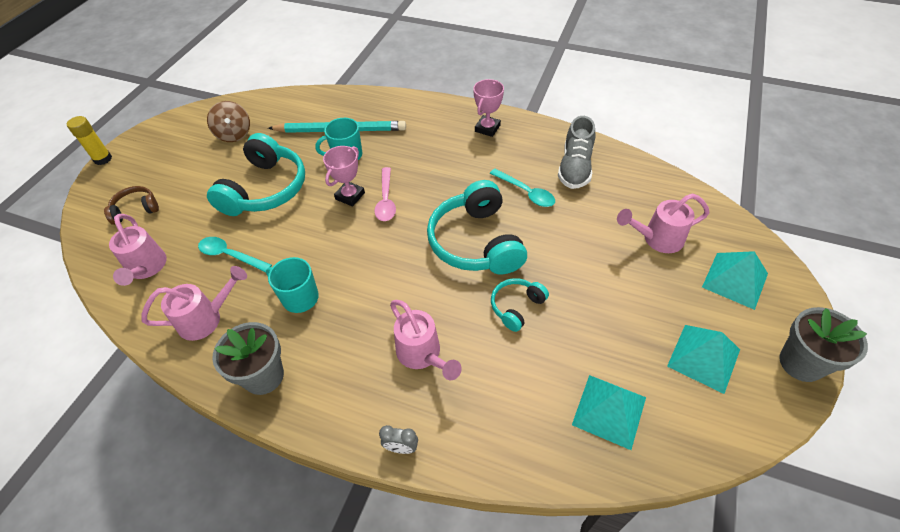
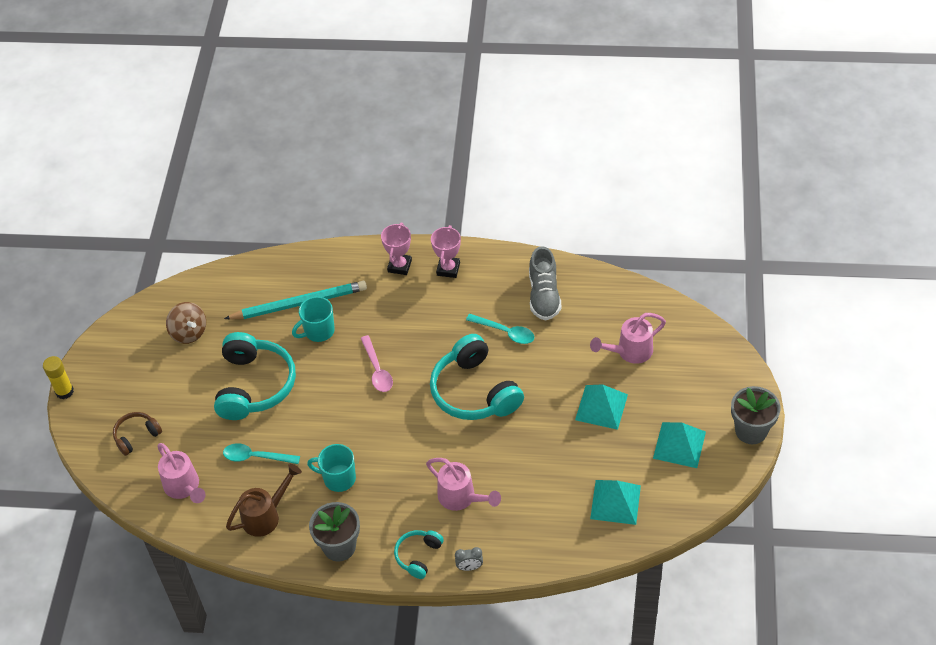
camera: 15 degrees left, 0 degrees up
(206, 319) = (266, 516): pink watering can -> brown watering can
(350, 196) = (341, 373): pink trophy -> pink trophy (399, 266)
(516, 307) = (525, 440): turquoise headphones -> turquoise headphones (418, 556)
(735, 280) = (697, 374): turquoise pyramid -> turquoise pyramid (601, 407)

